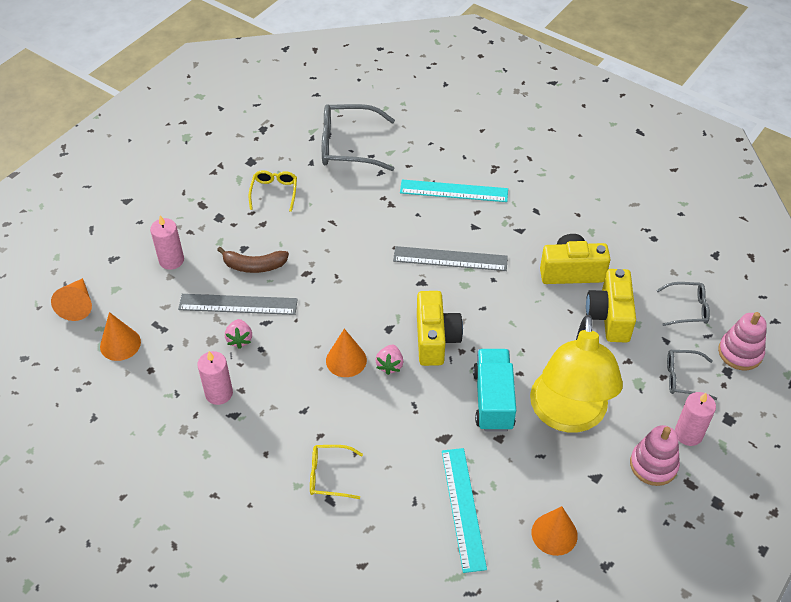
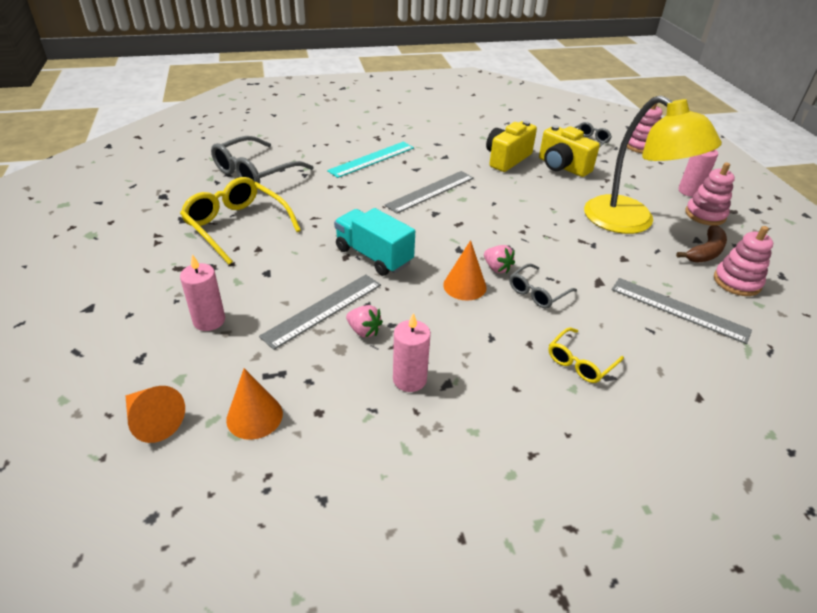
camera: 50 degrees left, 10 degrees down
(254, 266) = (295, 277): brown banana -> brown banana (705, 252)
(274, 192) = (237, 226): yellow glasses -> yellow glasses, size x1.82
(435, 339) = (497, 235): yellow camera -> none
(463, 508) = (679, 310): turquoise ruler -> grey ruler
(493, 400) = (585, 242): turquoise truck -> turquoise truck (373, 256)
(554, 534) = (737, 282): orange cone -> pink stacking toy
(683, 378) = (642, 170): grey glasses -> grey glasses (537, 292)

